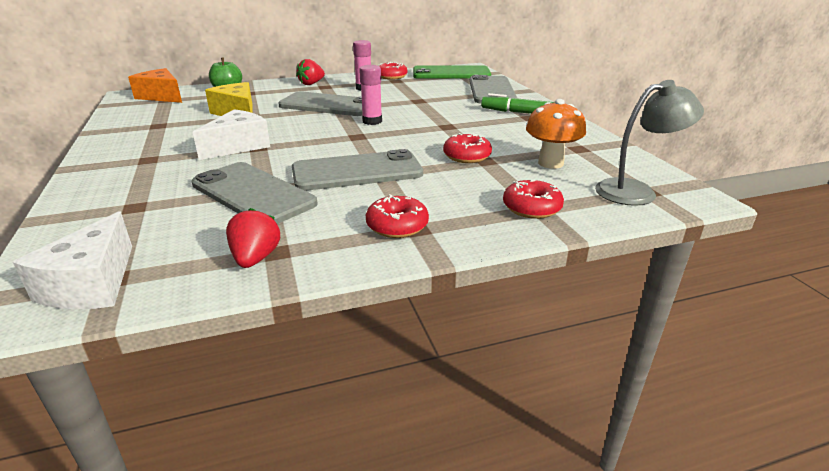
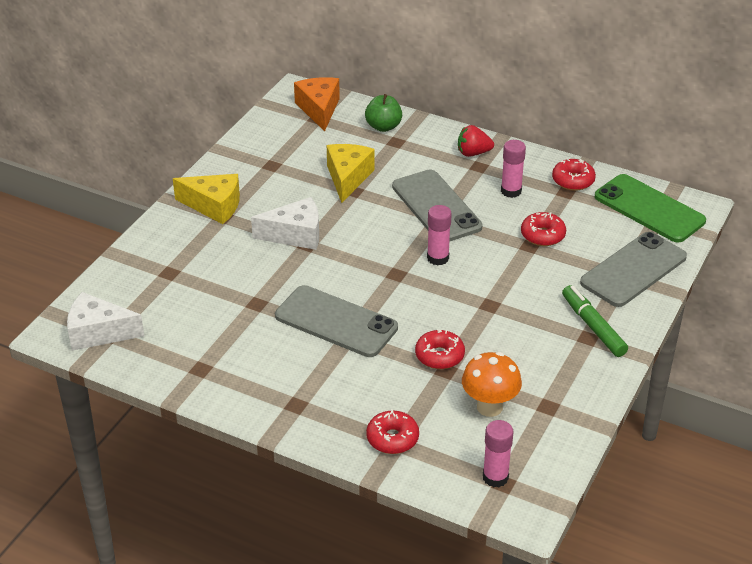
camera: 45 degrees right, 10 degrees up
(92, 284) = (98, 333): white cheese -> white cheese turned 45 degrees clockwise
(129, 157) = (214, 206): none -> yellow cheese
(253, 194) = (244, 303): grey phone -> none
(255, 258) = (185, 367): red strawberry -> none
(397, 226) = (288, 394): red donut -> red donut (542, 235)
(636, 191) = (495, 477): grey lamp -> pink glue stick

